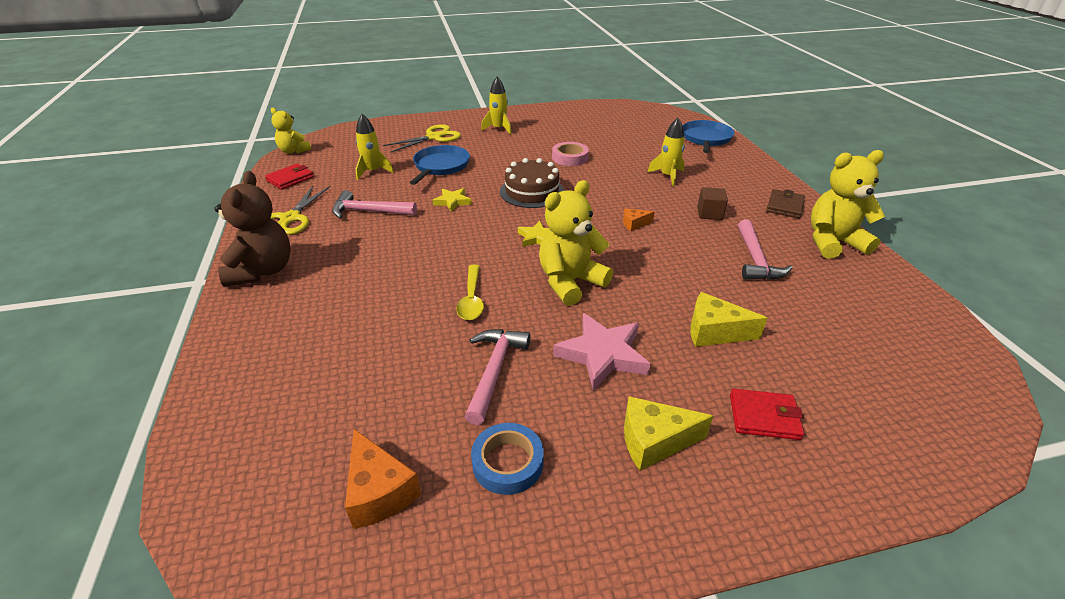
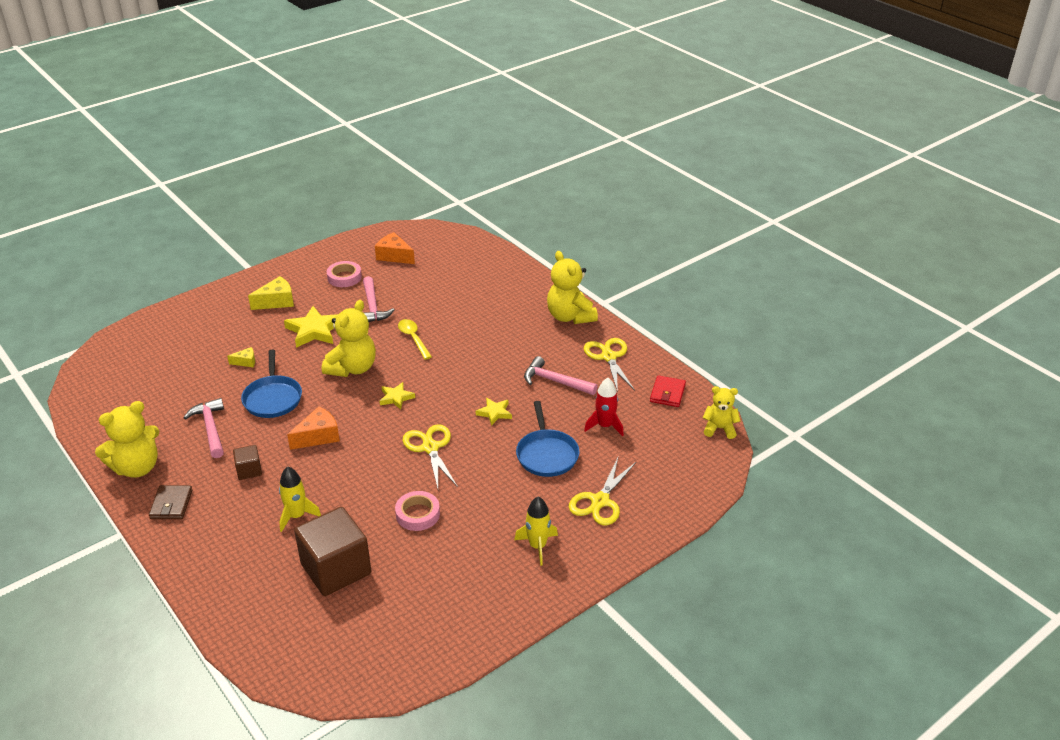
camera: 155 degrees right, 0 degrees up
(262, 271) = (570, 316): brown teddy bear -> yellow teddy bear
(369, 211) = (555, 381): pink hammer -> pink hammer turned 135 degrees counterclockwise
(373, 171) = (605, 426): yellow rocket -> red rocket
(507, 462) = (344, 277): blue tape -> pink tape
(532, 191) = (430, 448): brown cake -> yellow scissors
(602, 354) = (314, 330): pink star -> yellow star
(634, 224) = (318, 436): orange cheese -> orange cheese, size x1.76
(644, 146) = (336, 569): none -> brown cube
(706, 139) = (254, 616): blue pan -> blue pan (273, 398)
(714, 332) = (246, 362): yellow cheese -> yellow cheese, size x0.57
(764, 417) = (219, 325): red wallet -> none

